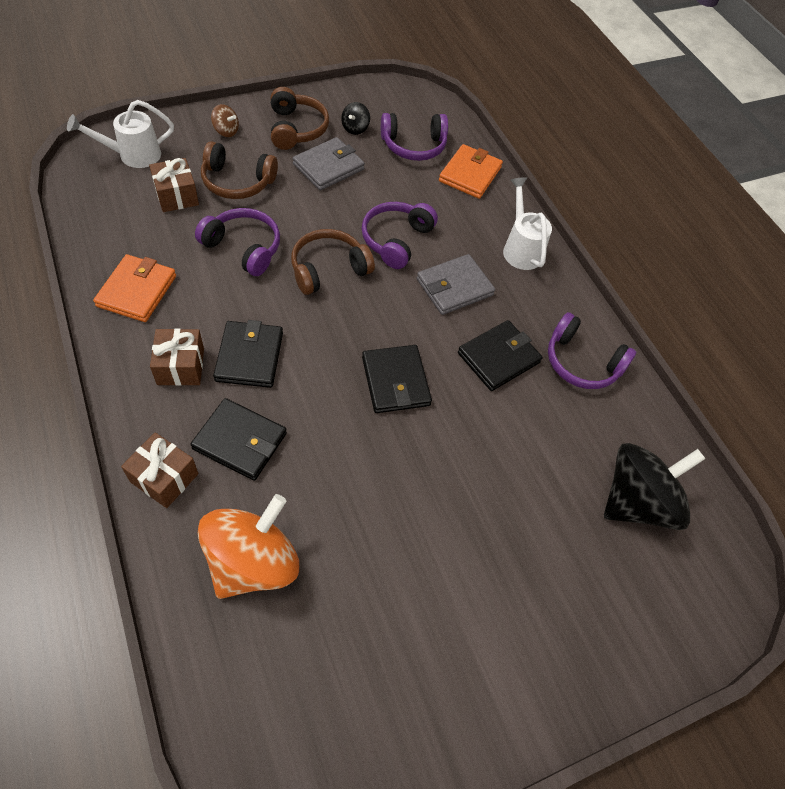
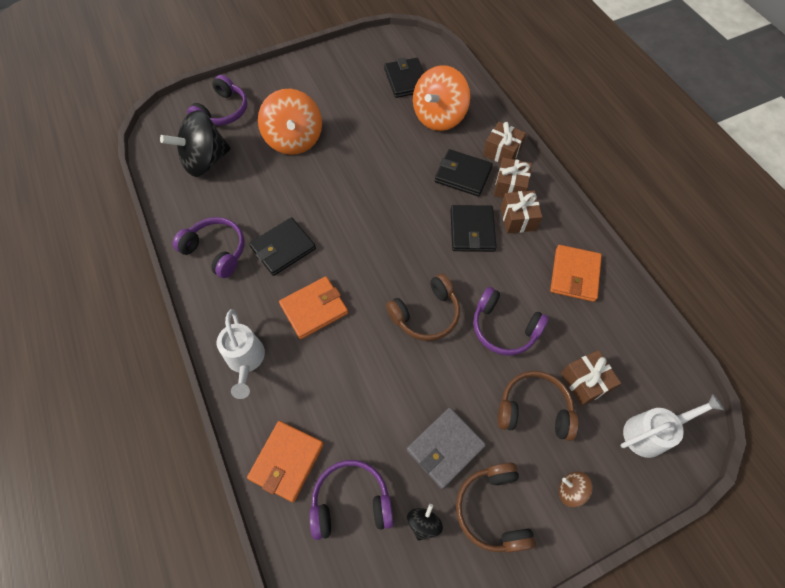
camera: 175 degrees left, 5 degrees up
(174, 415) = (510, 187): none -> brown gift
(396, 240) = (367, 355): purple headphones -> purple headphones (223, 111)
(396, 381) = (363, 222): black wallet -> black wallet (406, 80)
(454, 287) = (314, 309): grey wallet -> orange wallet
(505, 531) = (294, 140): none -> orange spinning top

